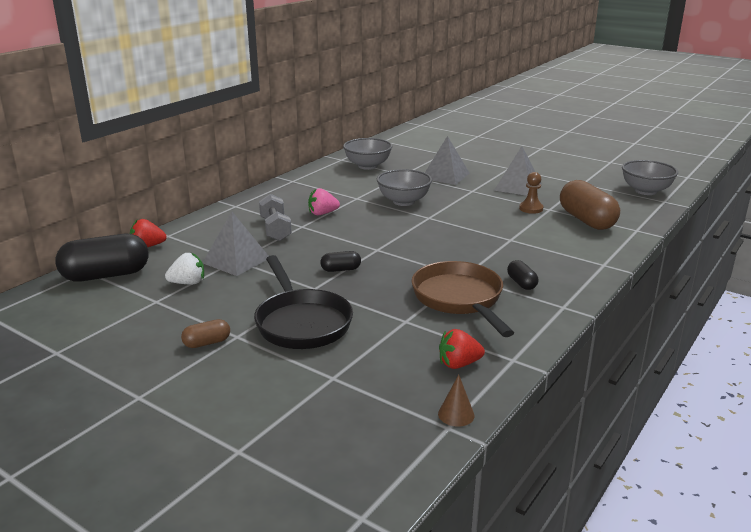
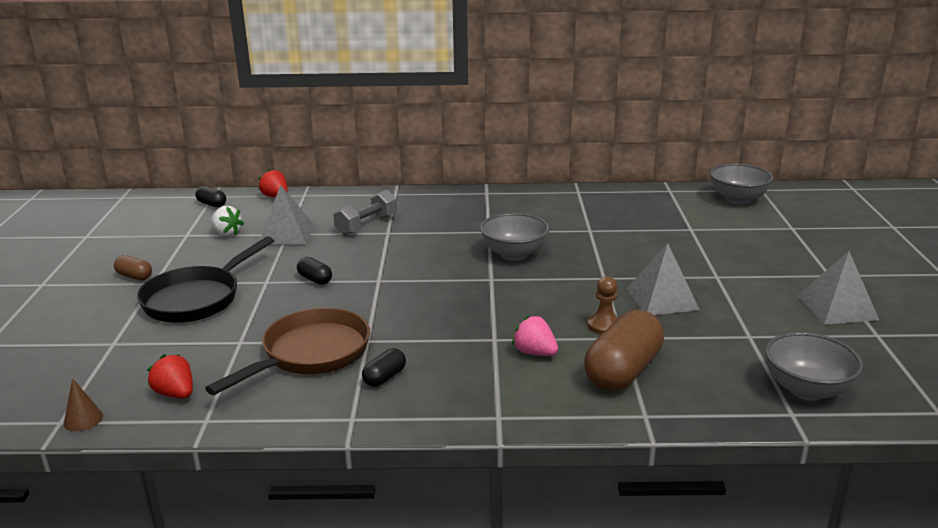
camera: 55 degrees right, 0 degrees up
(106, 275) = (212, 204): black capsule -> black capsule, size x0.47
(322, 213) = (428, 230): pink strawberry -> pink strawberry (534, 353)
(367, 166) = (581, 208): grey bowl -> grey bowl (738, 199)
(445, 175) = (623, 251): grey pyramid -> grey pyramid (837, 307)

